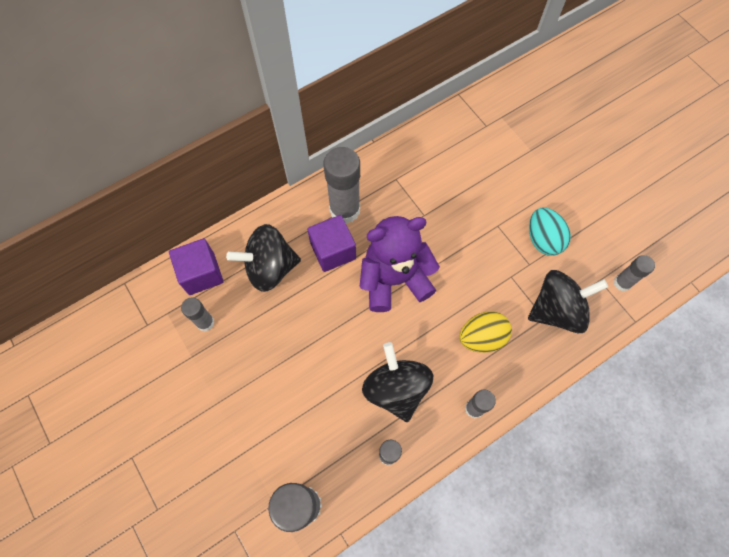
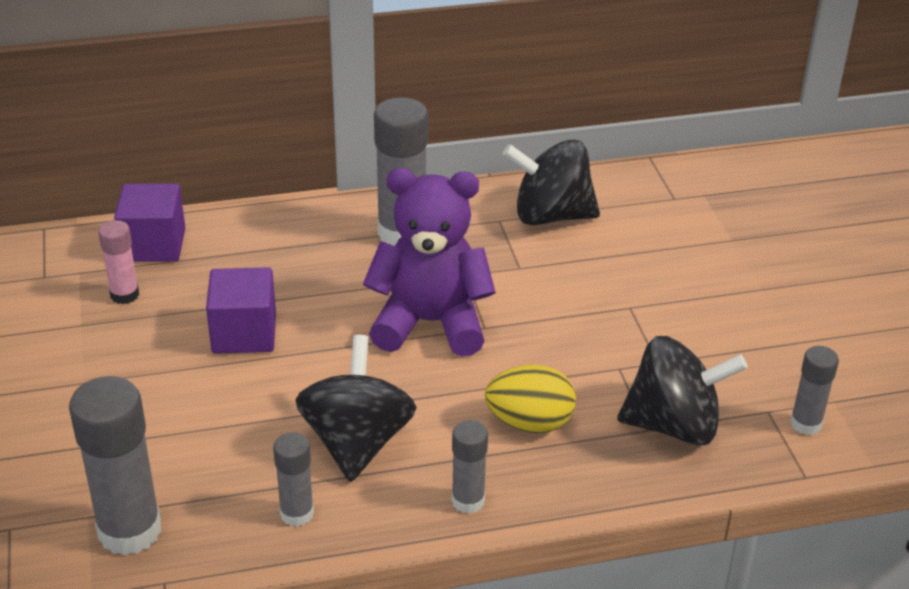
camera: 20 degrees right, 30 degrees down
(205, 322) = (124, 295): grey glue stick -> pink glue stick
(270, 268) = (253, 264): black spinning top -> black spinning top (550, 216)
(333, 251) = (357, 270): purple cube -> purple cube (244, 333)
(543, 239) = (696, 340): turquoise egg -> none

